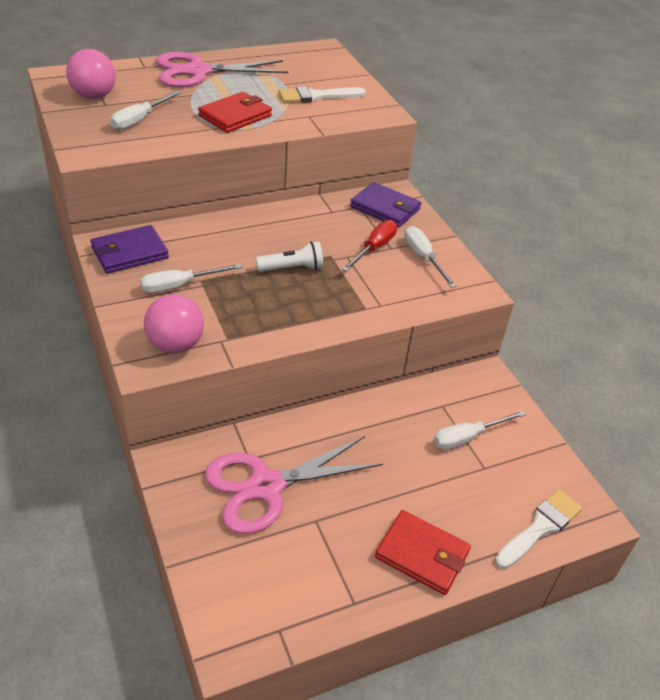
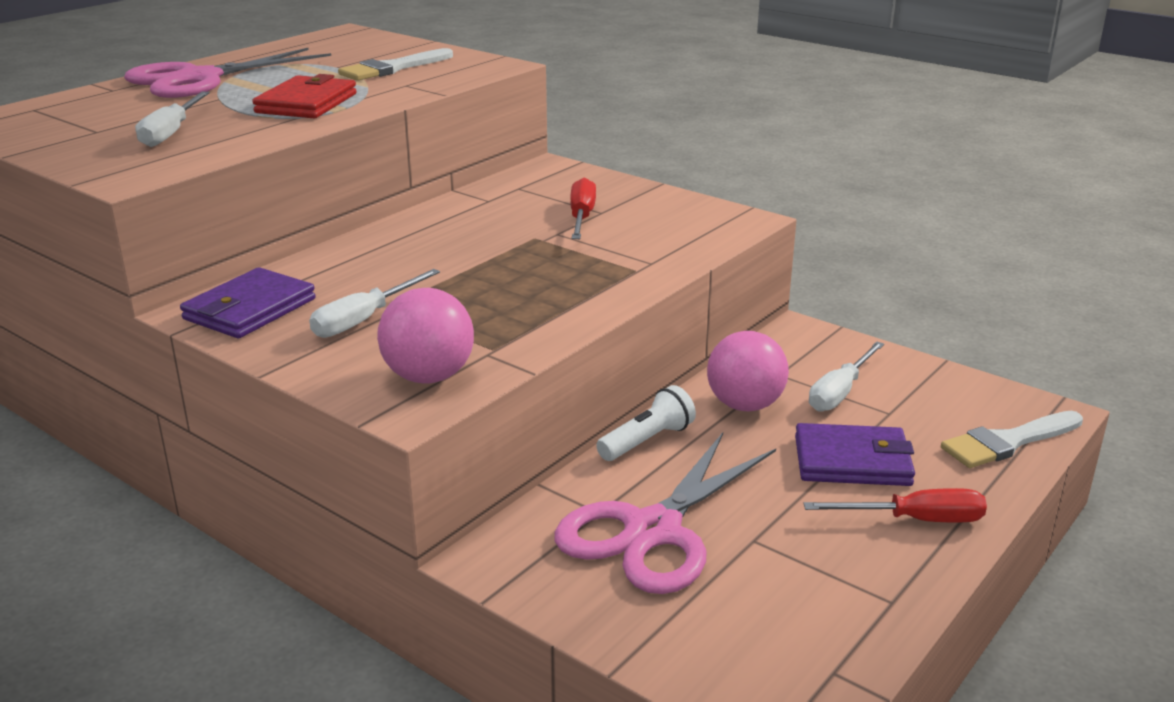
camera: 25 degrees left, 15 degrees down
(94, 96) = (69, 127): pink ball -> pink ball (744, 405)
(292, 268) = (500, 262): white flashlight -> white flashlight (647, 441)
(385, 208) = (551, 181): purple wallet -> purple wallet (852, 461)
(422, 555) = (914, 520): red wallet -> red screwdriver
(423, 258) = (650, 210): white screwdriver -> none
(540, 527) = (1008, 442): white brush -> white brush turned 135 degrees counterclockwise

